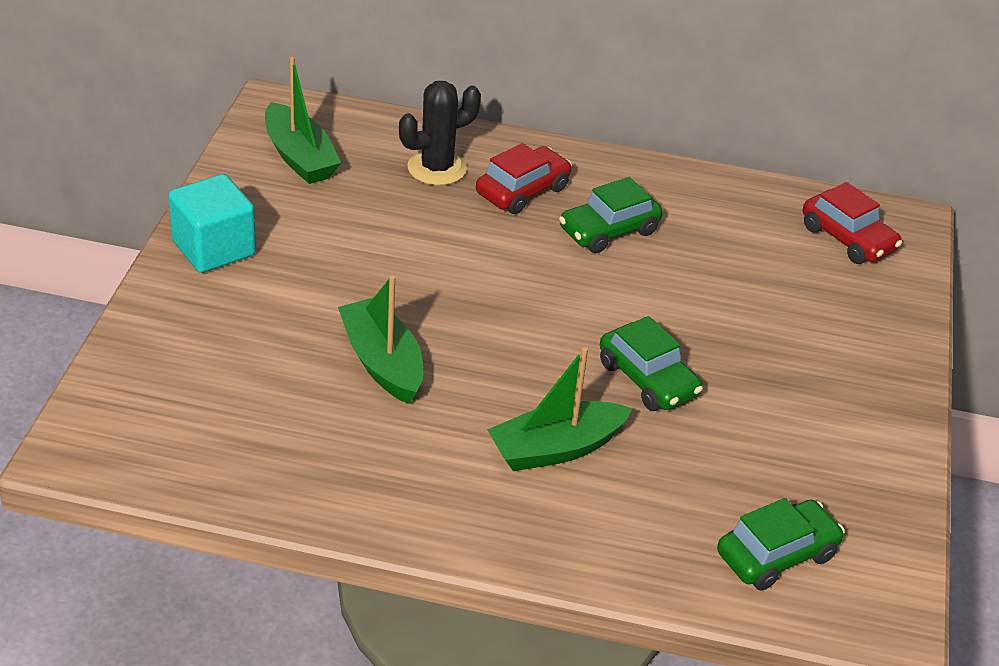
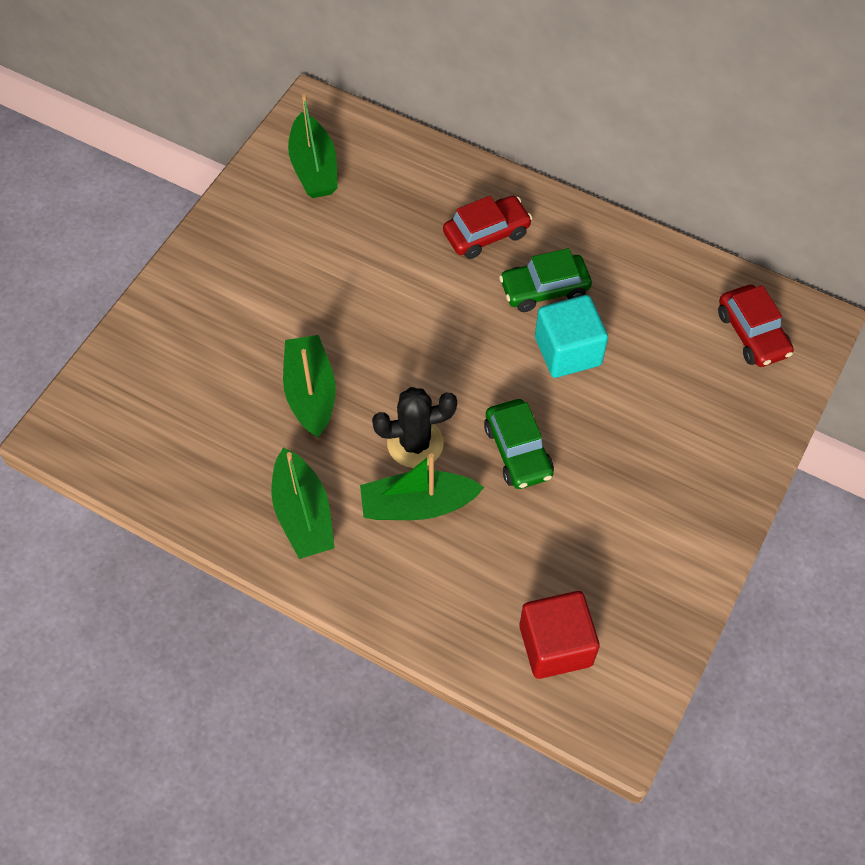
camera: 20 degrees right, 20 degrees up
(214, 248) = (217, 254): turquoise cube -> turquoise cube (568, 351)
(423, 481) = (303, 514): none -> green boat
(437, 168) = (423, 197): black cactus -> black cactus (415, 443)
(777, 555) = (555, 645): green car -> red cube

